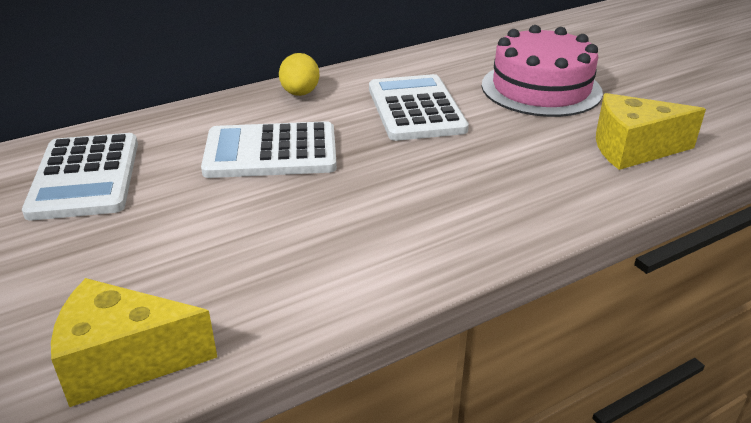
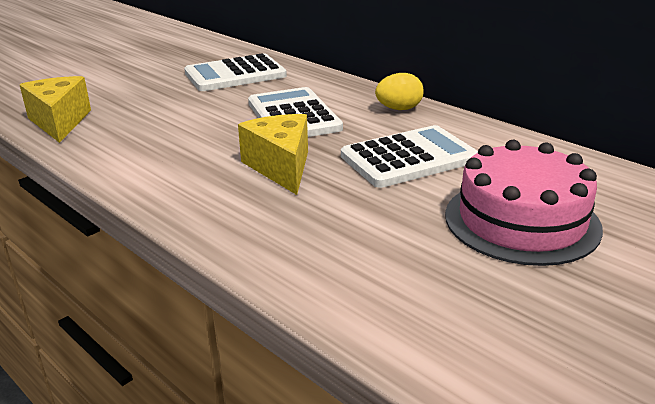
camera: 75 degrees right, 5 degrees down
(633, 149) = (405, 291): yellow cheese -> yellow cheese (281, 167)

